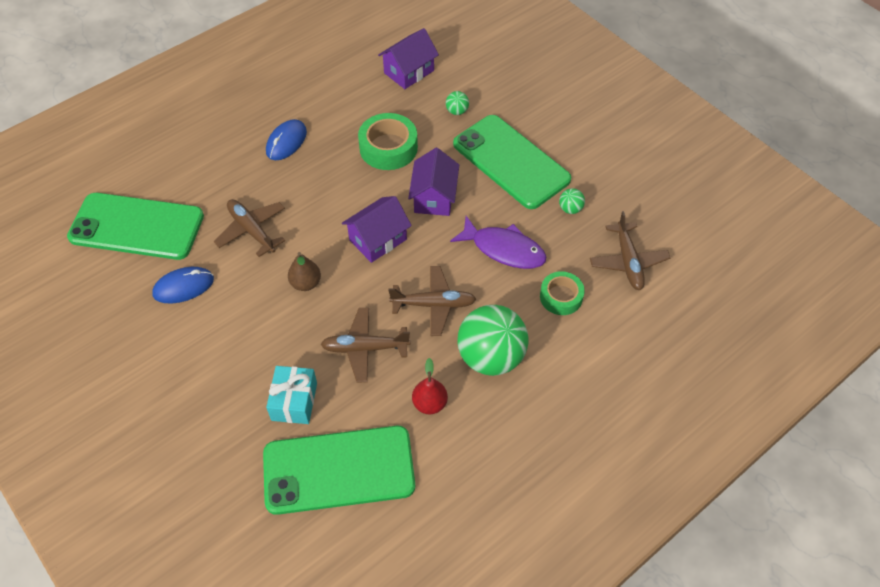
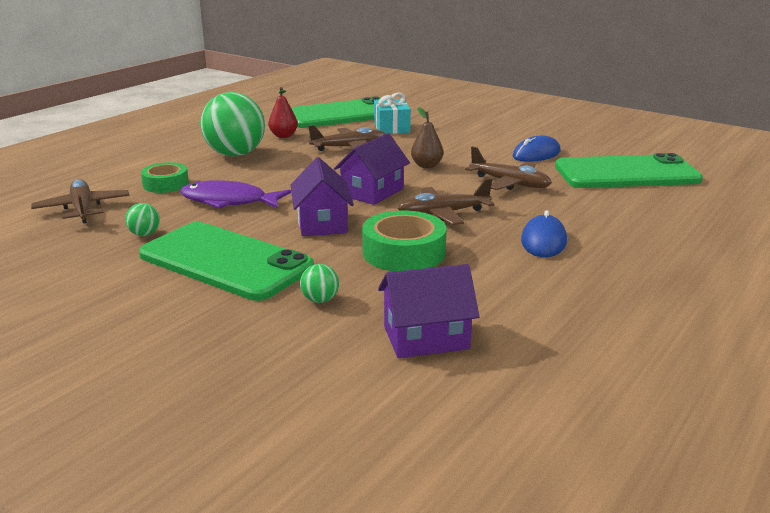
camera: 165 degrees right, 30 degrees down
(409, 72) = (426, 338): purple house -> purple house turned 45 degrees clockwise
(434, 304) = (296, 169): brown plane -> brown plane (443, 214)

